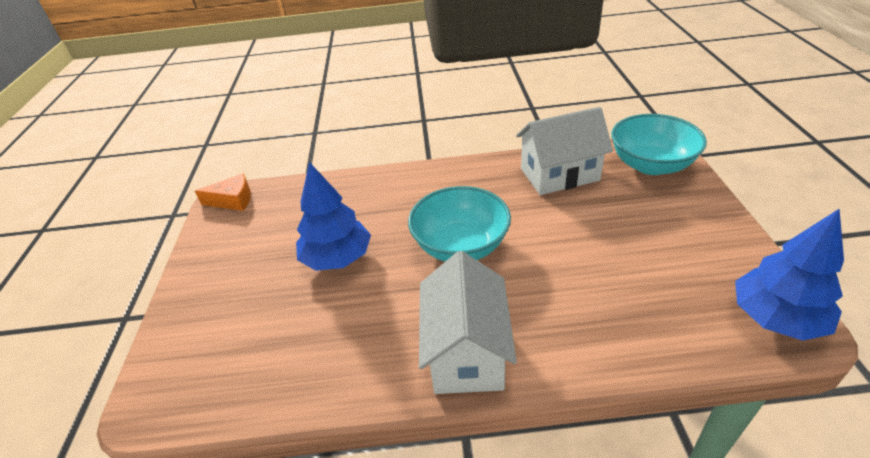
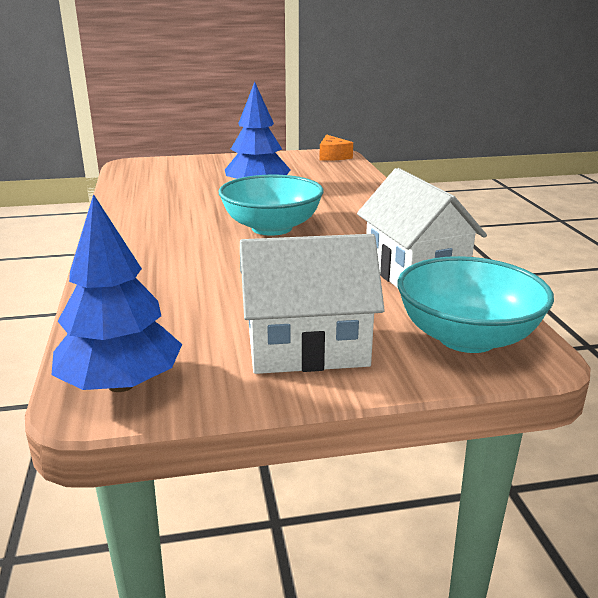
camera: 80 degrees right, 15 degrees down
(466, 352) = (138, 233): white house -> white house (307, 348)

